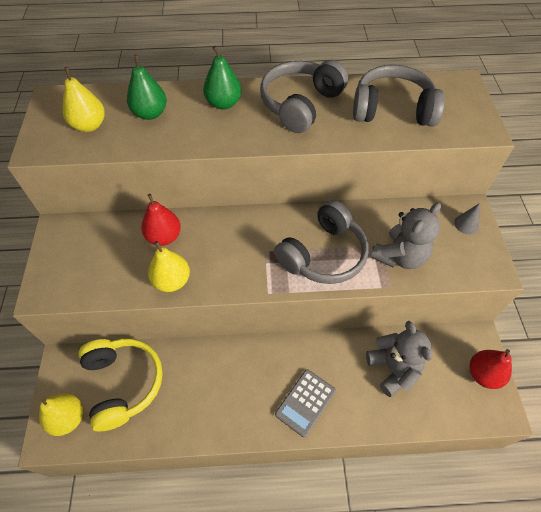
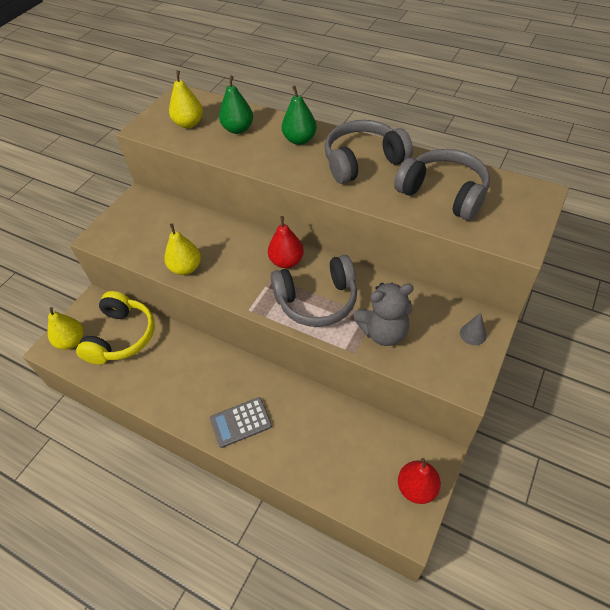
camera: 35 degrees right, 5 degrees down
(164, 237) = (204, 234): red pear -> red pear (286, 261)
(393, 369) = (335, 437): grey teddy bear -> none

